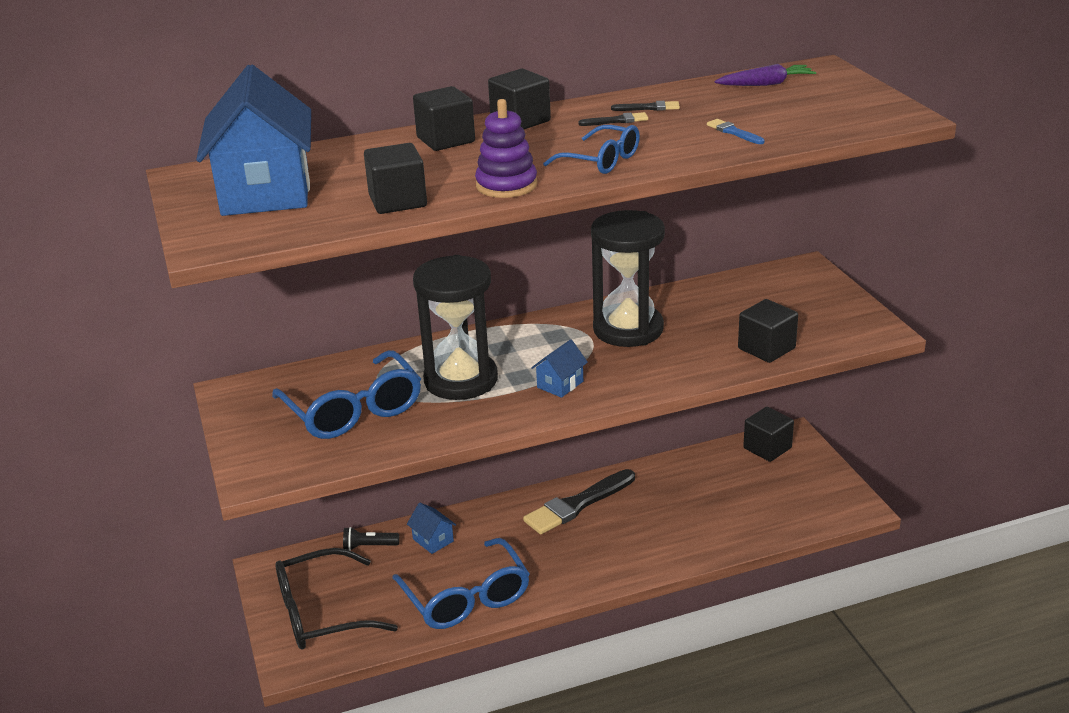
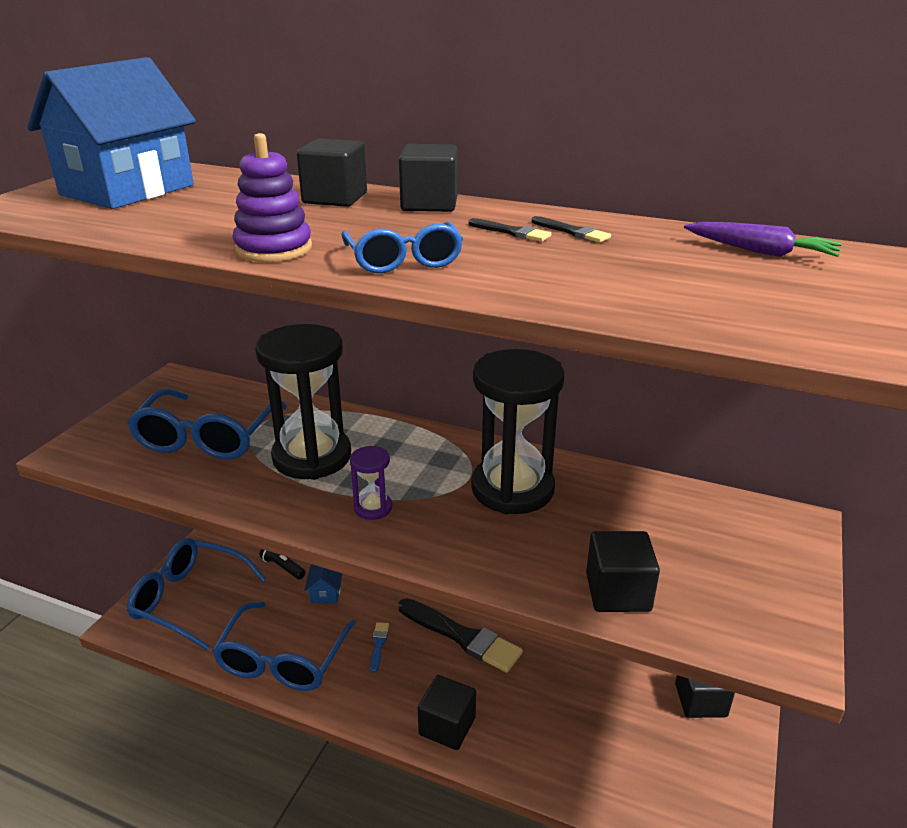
camera: 40 degrees right, 0 degrees up
(321, 613) = (189, 599): black glasses -> blue glasses
(398, 201) = (171, 229): black cube -> black cube (447, 726)
(560, 384) = (373, 508): blue house -> purple hourglass
(577, 504) = (462, 637): black brush -> black brush turned 150 degrees counterclockwise
(733, 132) = (605, 285): blue brush -> blue brush (378, 645)

